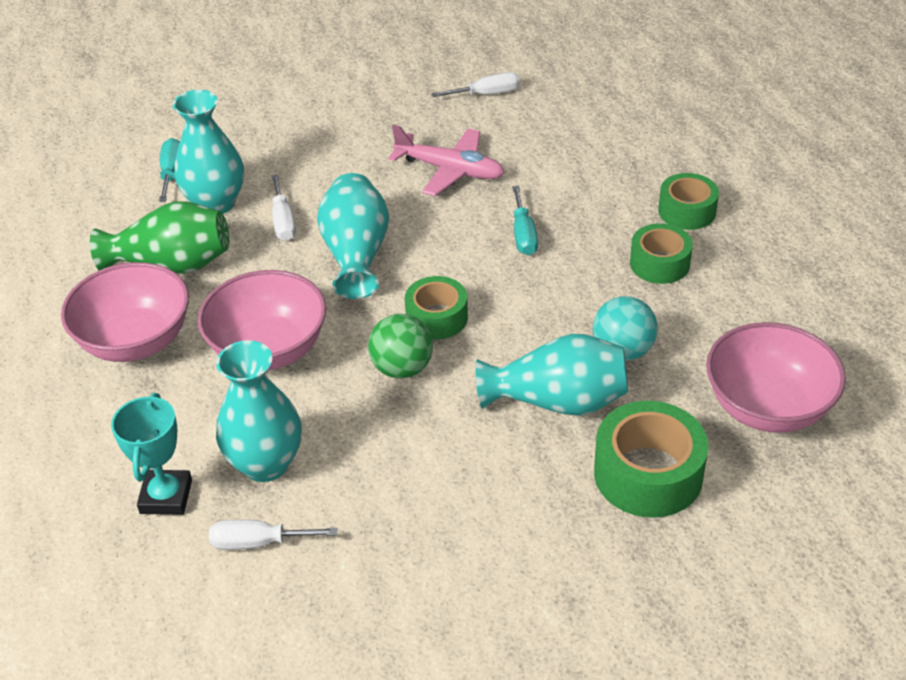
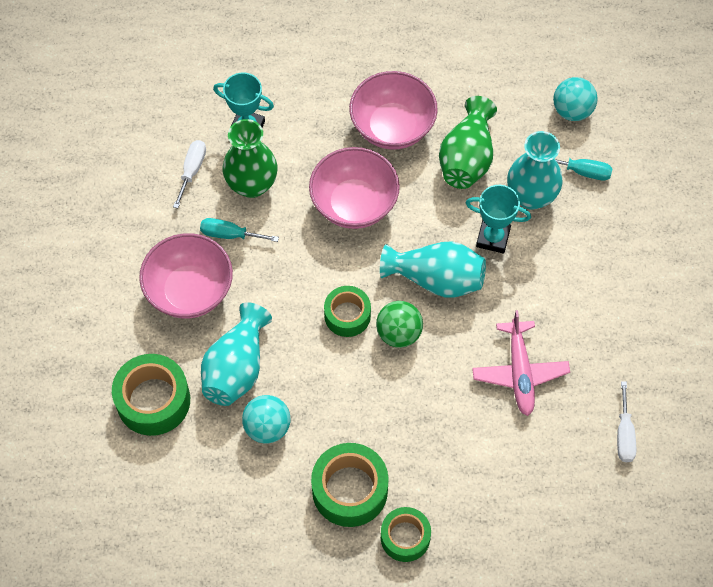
camera: 105 degrees right, 20 degrees up
(84, 194) = (572, 110): none -> turquoise ball
(265, 464) = (252, 184): turquoise vase -> green vase
(283, 221) = (493, 238): white screwdriver -> turquoise trophy
(402, 368) = (305, 280): green ball -> green ball (399, 333)
(450, 170) = (519, 372): pink plane -> pink plane turned 45 degrees counterclockwise
(523, 235) = (418, 402): turquoise screwdriver -> turquoise screwdriver (230, 234)
(659, 263) = (350, 490): green tape -> green tape, size x1.55
(767, 407) = (177, 501): pink bowl -> pink bowl (189, 291)

